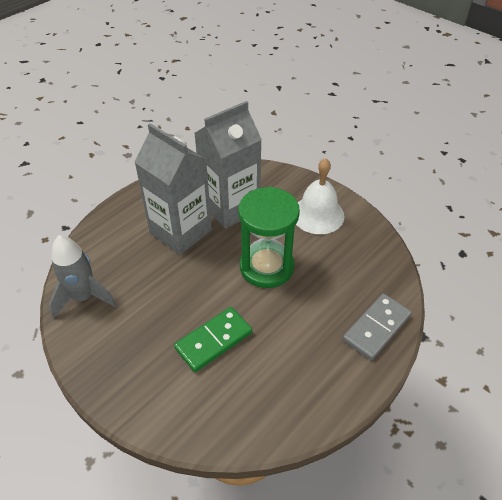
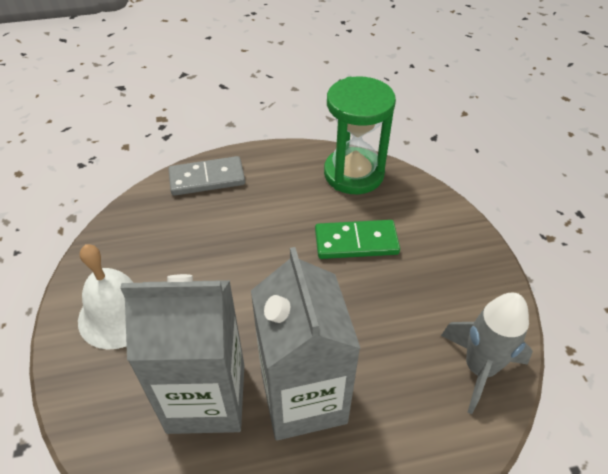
camera: 145 degrees left, 0 degrees up
(266, 267) = (242, 284): green hourglass -> green hourglass (353, 174)

